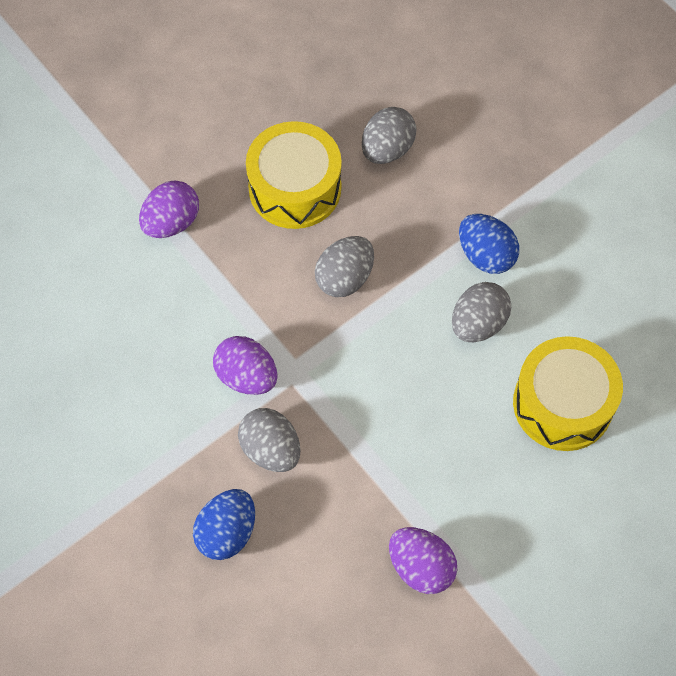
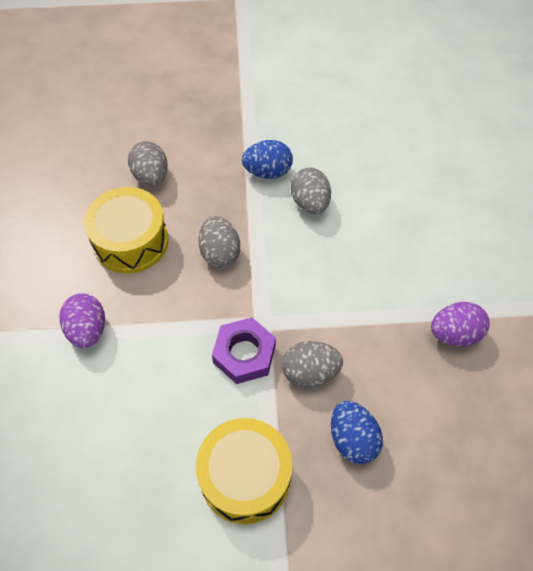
camera: 55 degrees left, 5 degrees down
(246, 376) = (244, 354): purple egg -> purple nut
(562, 404) = (395, 194): yellow drum -> yellow drum (245, 477)

